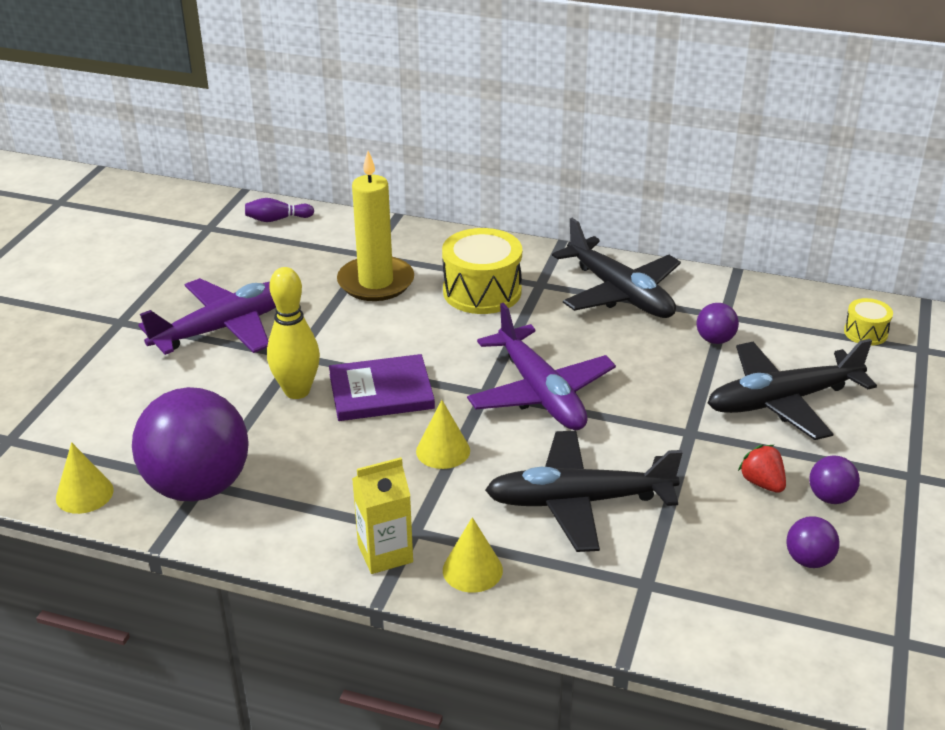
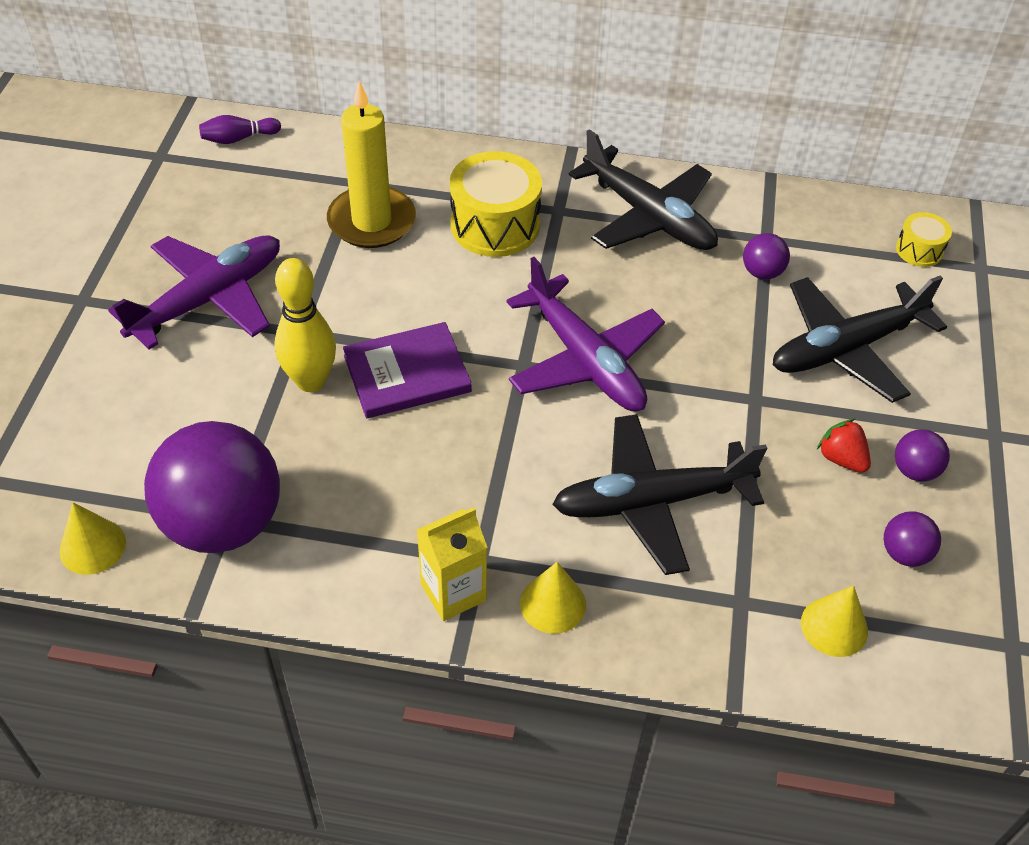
camera: 10 degrees left, 15 degrees up
(443, 450) = (491, 448): yellow cone -> yellow cone (834, 626)

